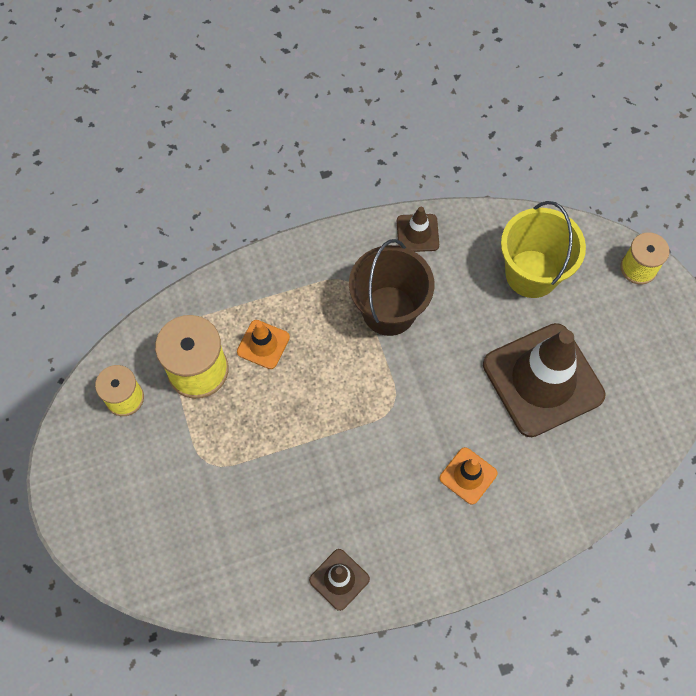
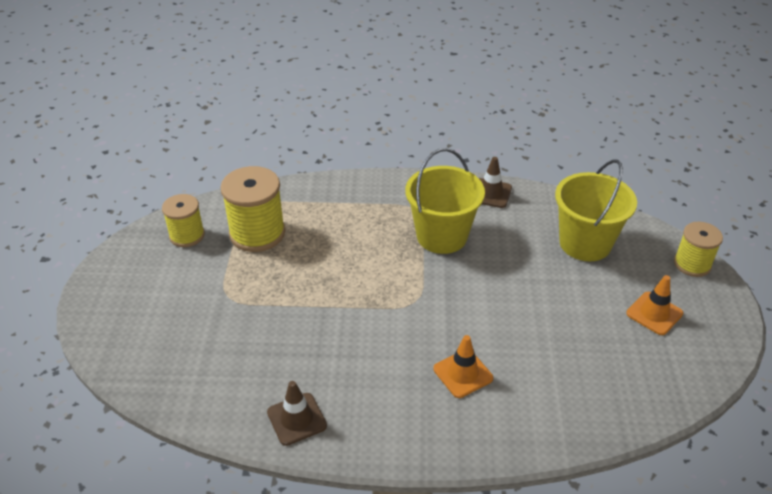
camera: 20 degrees right, 25 degrees down
(263, 344) = (321, 231): orange traffic cone -> orange traffic cone (654, 313)
(389, 310) = (442, 236): brown bucket -> yellow bucket
(543, 380) = (567, 321): brown traffic cone -> none

